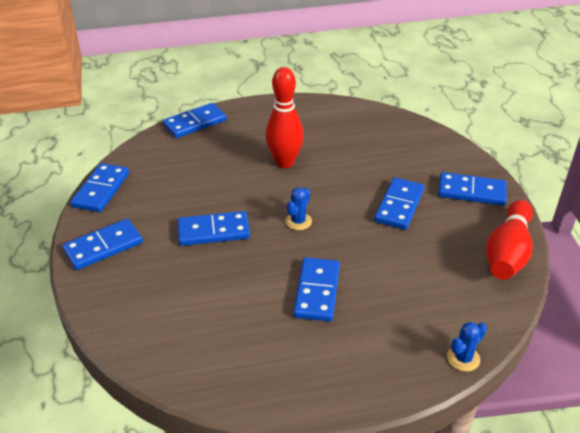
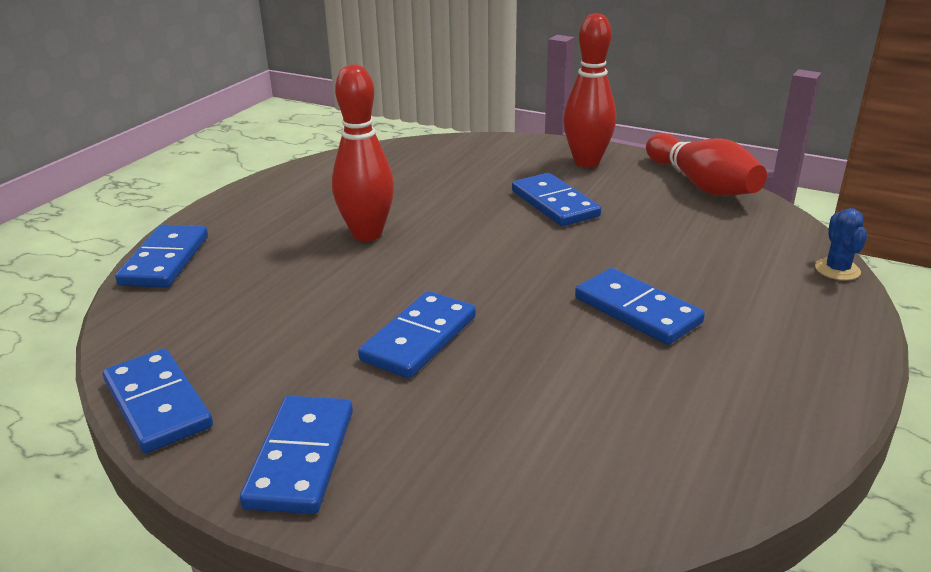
camera: 50 degrees left, 10 degrees down
(298, 221) = (492, 270): blue cactus -> none
(471, 191) = (586, 162): blue domino -> red bowling pin

